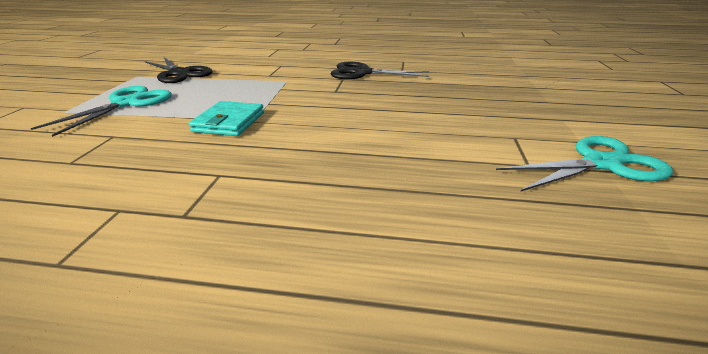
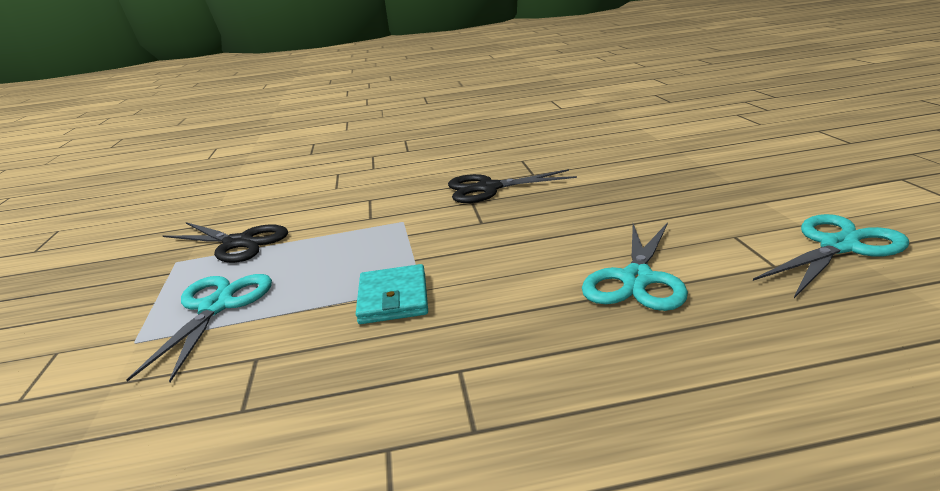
camera: 15 degrees left, 5 degrees down
(405, 148) = (637, 279): none -> turquoise scissors

